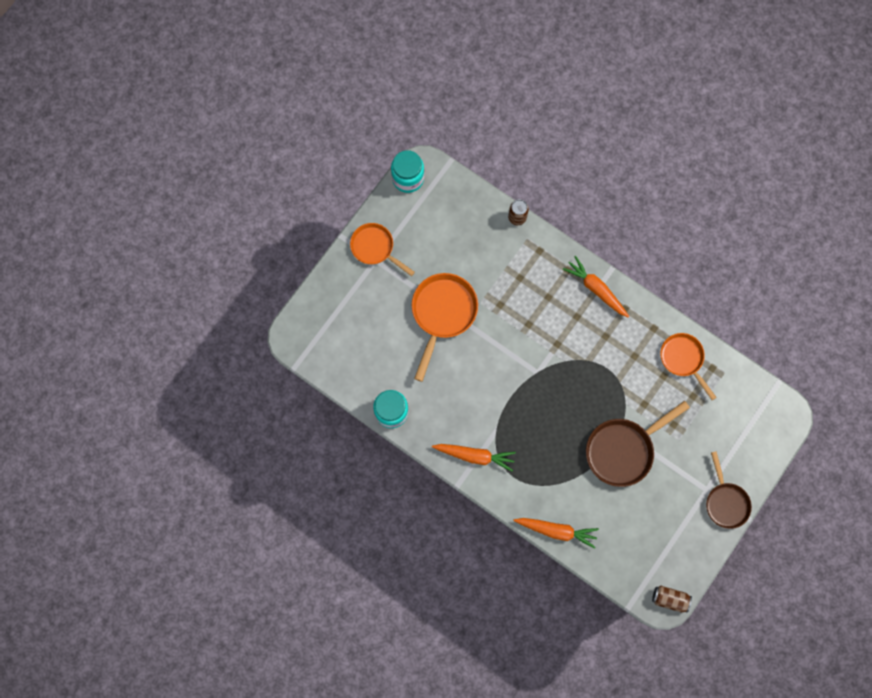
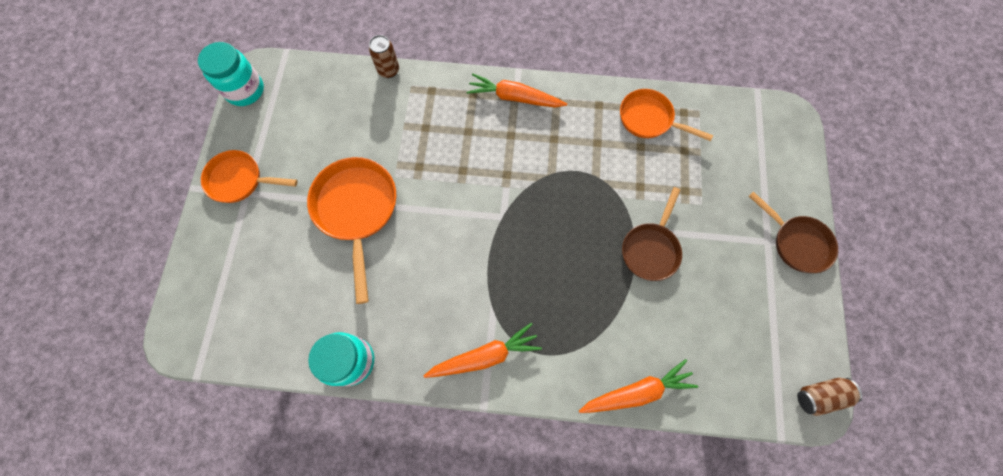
camera: 30 degrees left, 5 degrees down
(623, 450) = (651, 249): brown pan -> brown pan, size x0.66

